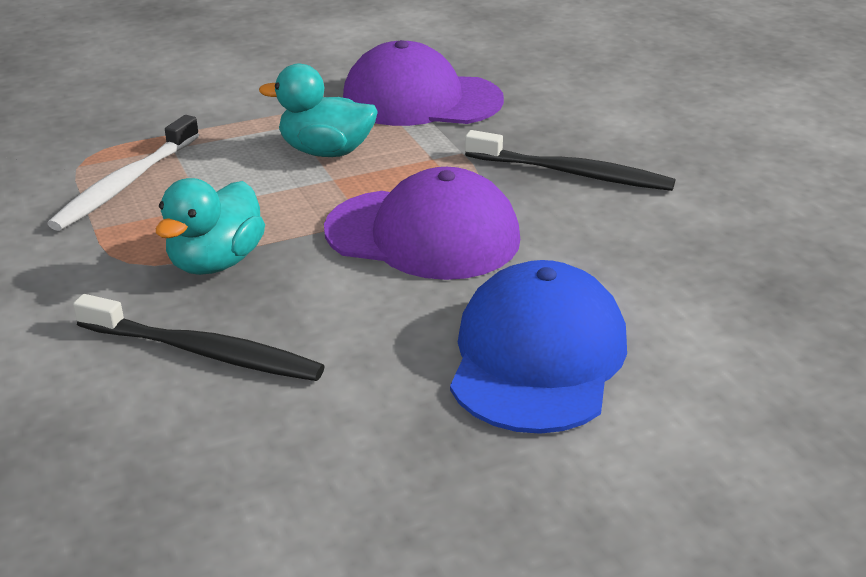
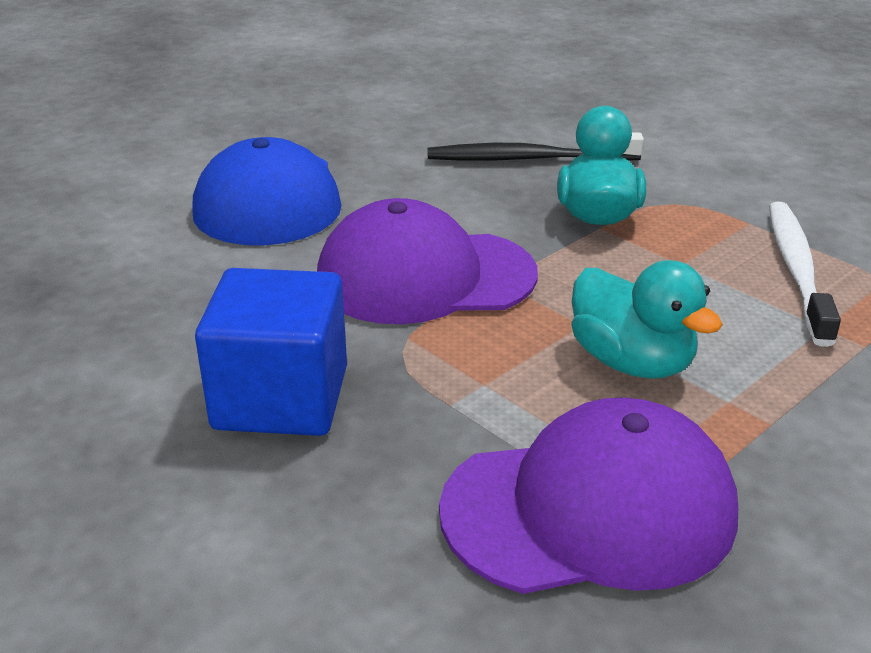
camera: 160 degrees right, 0 degrees up
(326, 152) = (631, 362): turquoise duck -> turquoise duck turned 60 degrees clockwise
(571, 173) = (281, 398): black toothbrush -> blue cube

